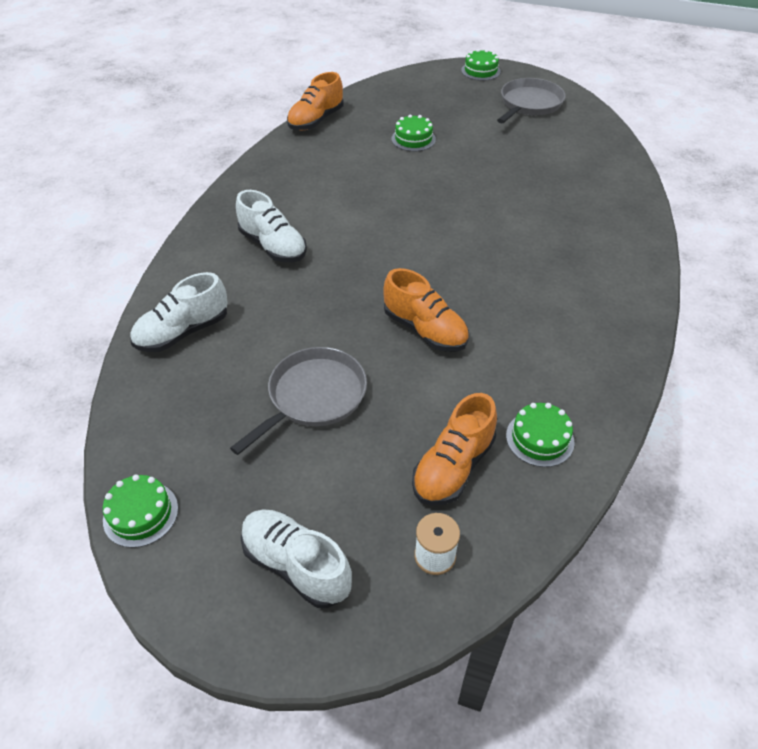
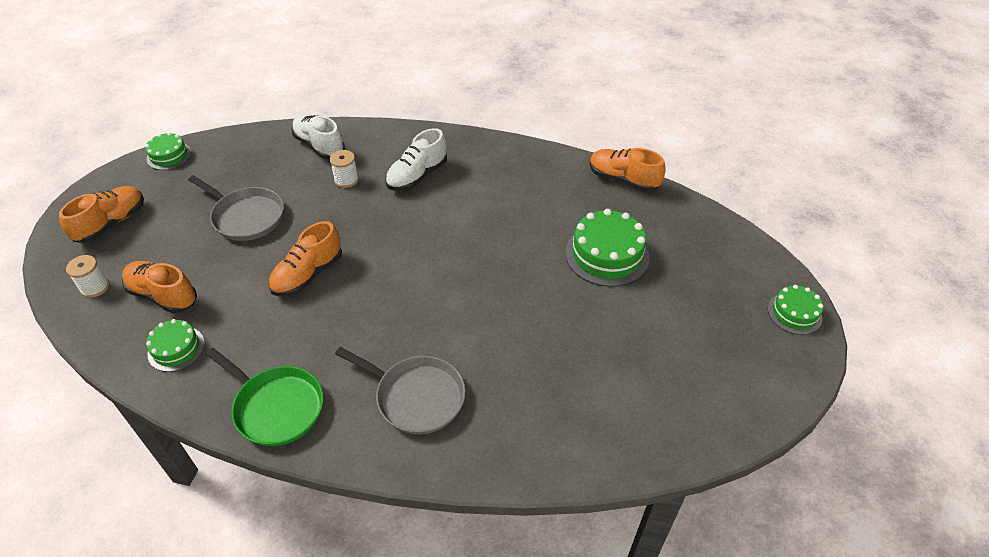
camera: 85 degrees right, 0 degrees up
(263, 304) = (346, 180): none -> white spool
(296, 565) = (111, 223): white shoe -> orange shoe
(413, 139) = (607, 254): green cake -> green cake, size x1.71
(529, 104) = (723, 364): grey pan -> grey pan (416, 397)
(607, 343) = (276, 407): none -> green pan

